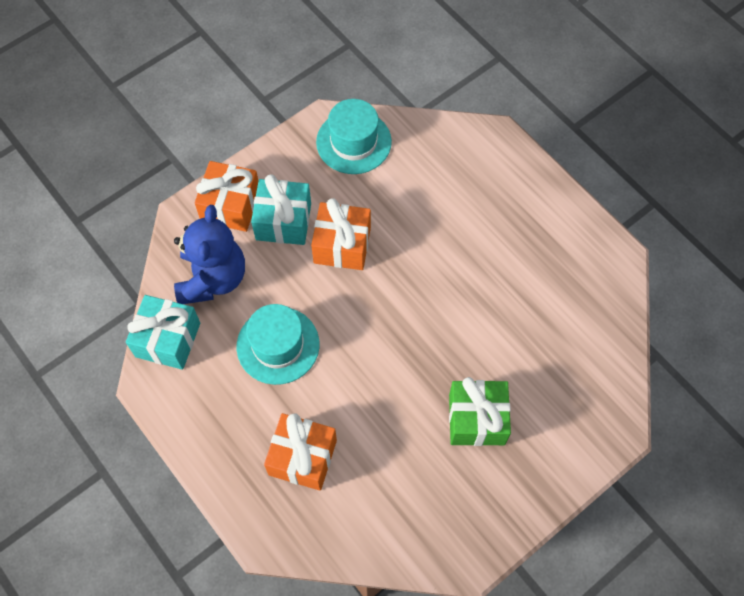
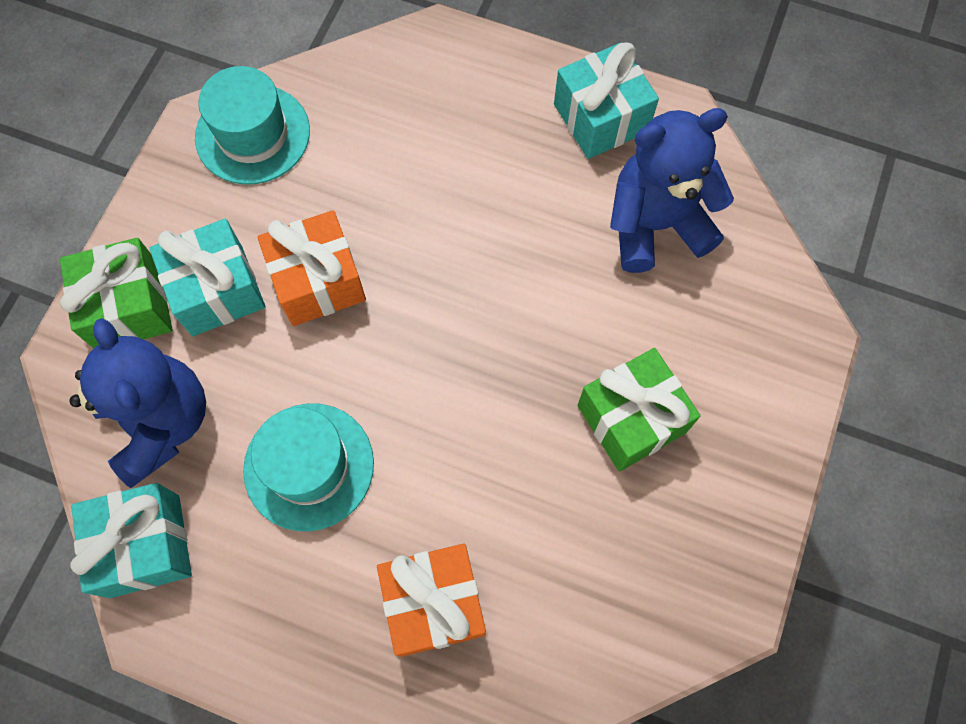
camera: 30 degrees left, 5 degrees up
(231, 206) = (129, 307): orange gift -> green gift
(562, 315) = (655, 225): none -> blue teddy bear
(567, 234) = (600, 118): none -> turquoise gift

